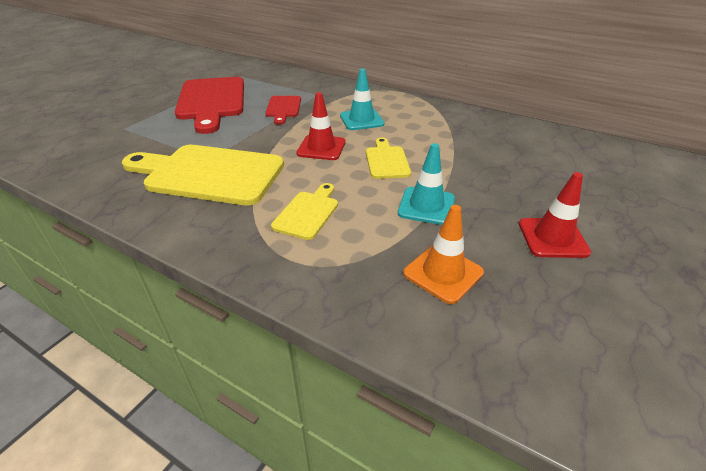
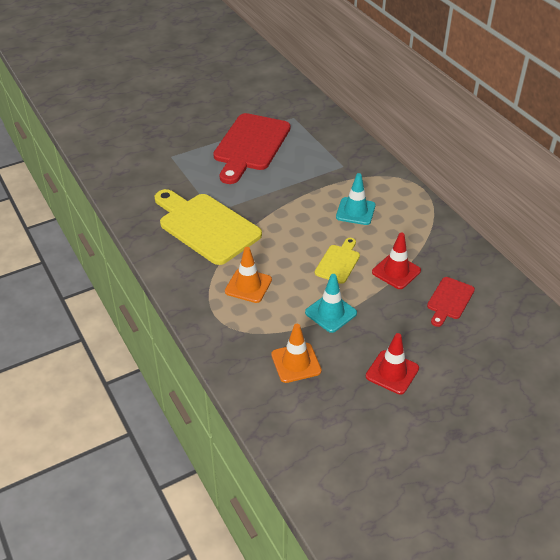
camera: 30 degrees right, 5 degrees up
(283, 108) = (302, 174): red cutting board -> red cutting board (449, 300)
(308, 213) = (248, 286): yellow cutting board -> orange traffic cone
(321, 148) = (300, 230): red traffic cone -> red traffic cone (396, 271)

